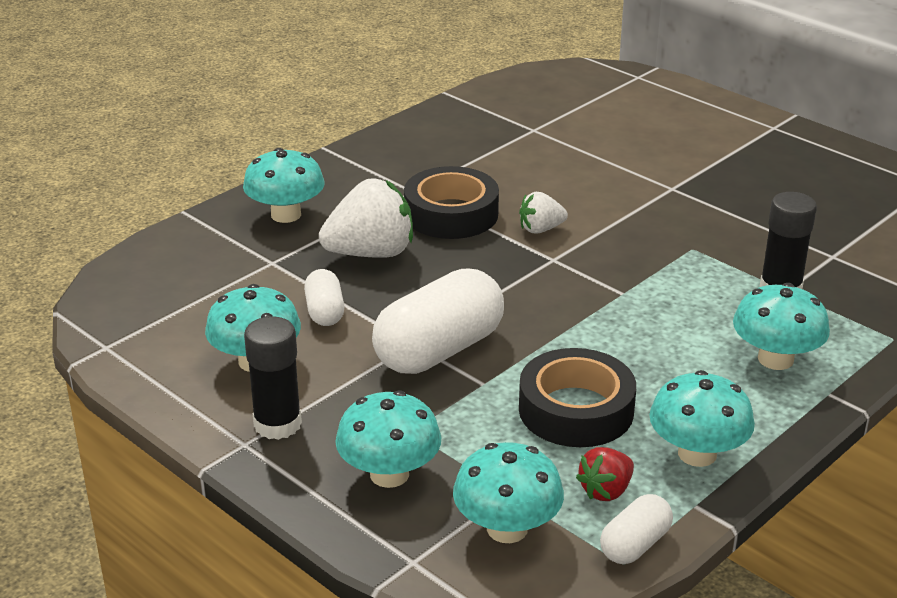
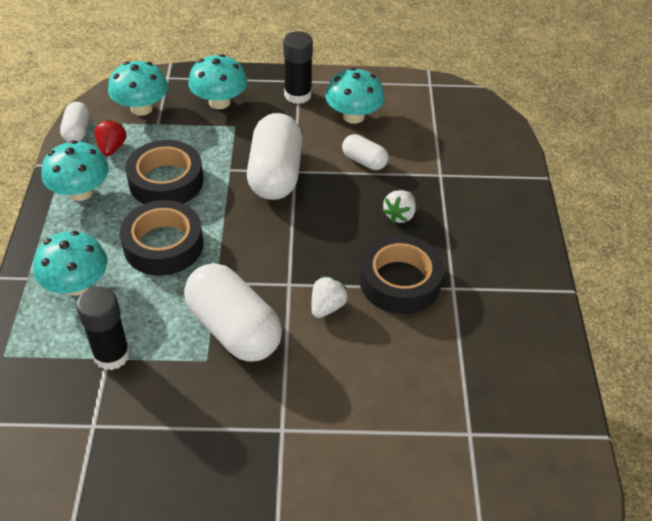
camera: 135 degrees right, 15 degrees up
(286, 215) = (490, 212): turquoise mushroom -> none
(371, 253) = (399, 215): white strawberry -> white strawberry, size x0.53
(644, 254) = (234, 329): none -> white capsule
(646, 348) = (163, 245): none -> black tape

